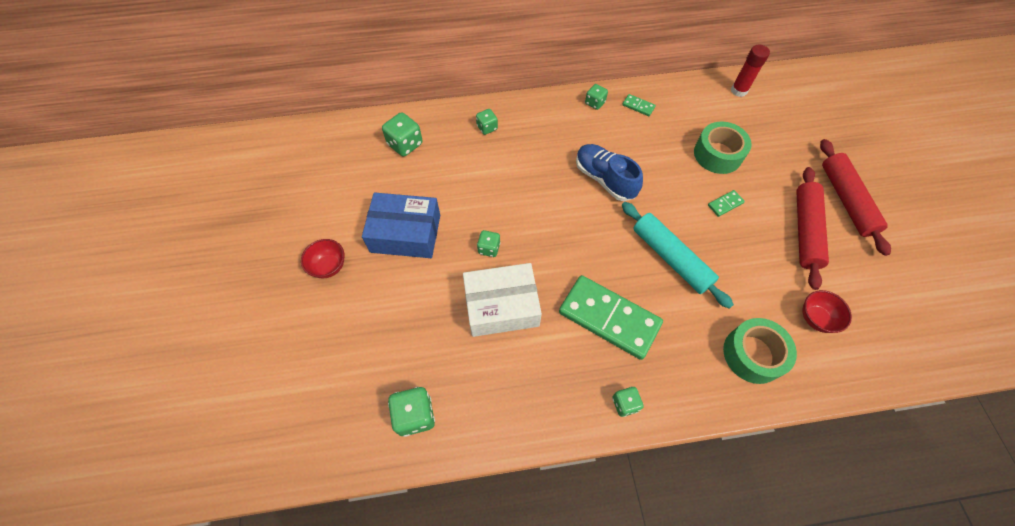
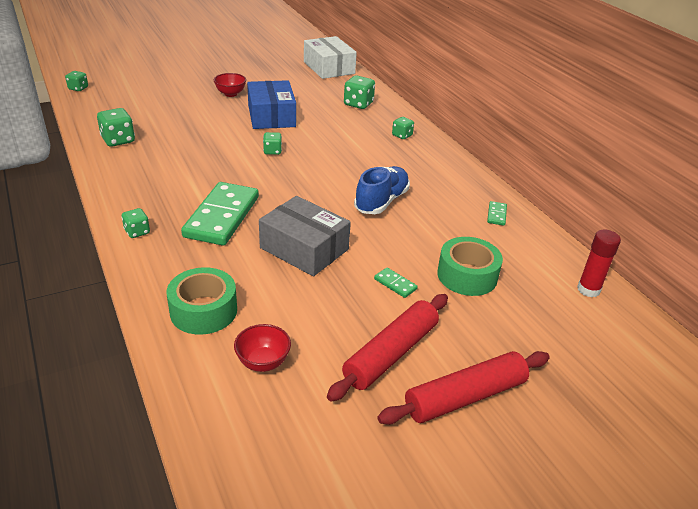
camera: 70 degrees right, 25 degrees down
(501, 306) = (218, 163): white box -> white box (329, 68)
(595, 103) = (478, 187): green dice -> green dice (78, 88)
(670, 258) = (304, 249): turquoise rolling pin -> grey box
(805, 230) = (391, 353): red rolling pin -> red rolling pin turned 45 degrees counterclockwise

